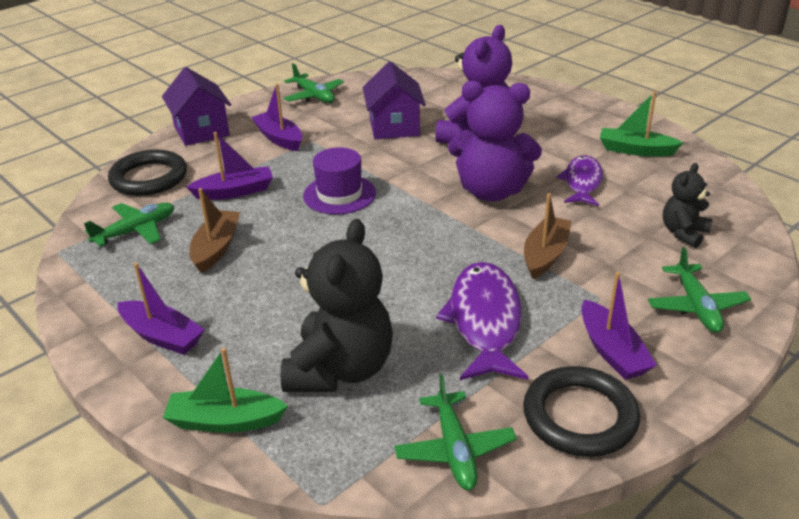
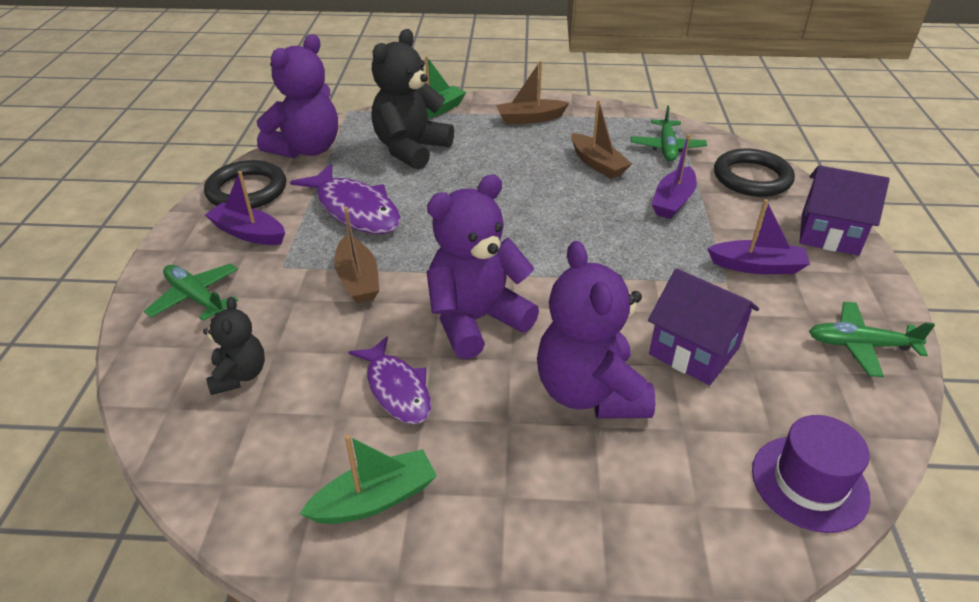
camera: 135 degrees right, 5 degrees up
(162, 336) = (530, 119): purple boat -> brown boat
(339, 194) = (596, 242): purple hat -> purple hat (809, 483)
(340, 369) = (411, 149): black teddy bear -> black teddy bear turned 60 degrees clockwise
(455, 449) = (306, 149): green plane -> purple teddy bear

